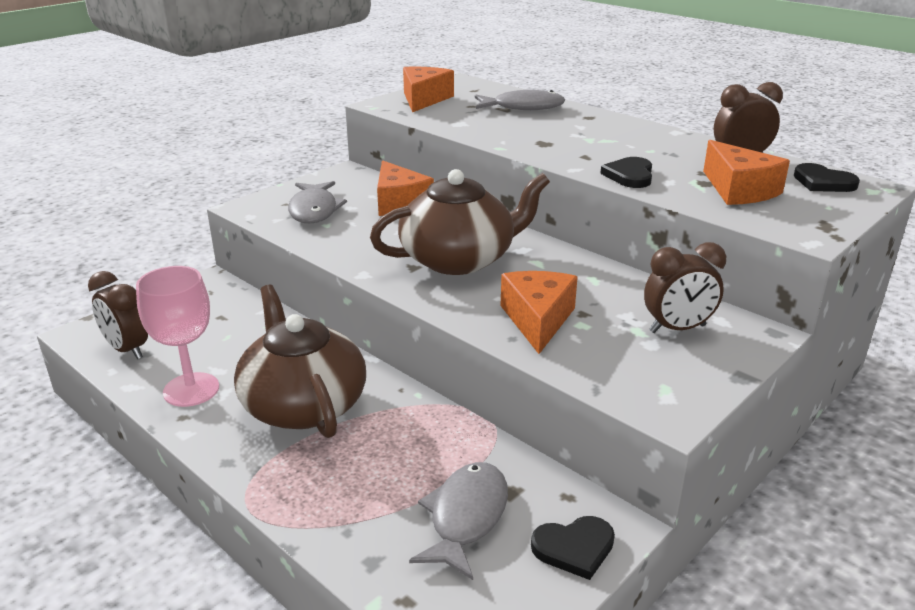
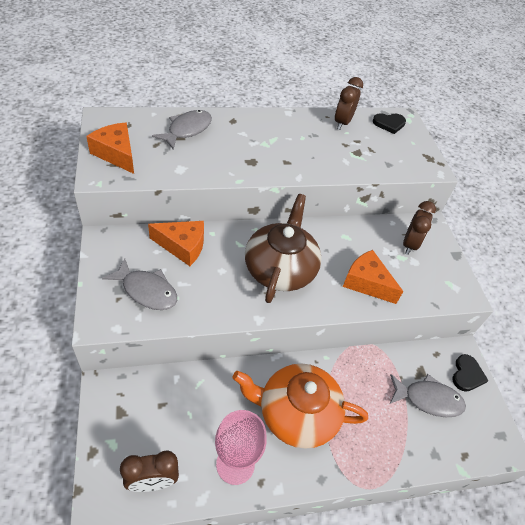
camera: 60 degrees left, 20 degrees up
(303, 404) = (296, 413): brown teapot -> orange teapot
(466, 517) = (428, 399): grey fish -> grey fish turned 135 degrees clockwise
(630, 175) = (326, 167): black heart -> none
(739, 190) = (375, 150): orange cheese -> none

